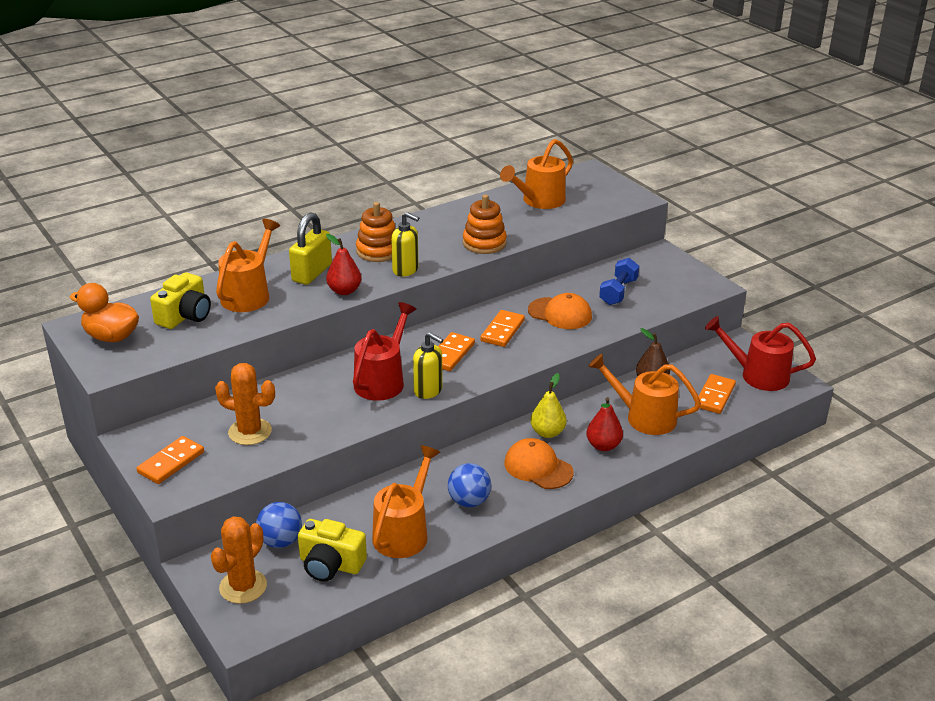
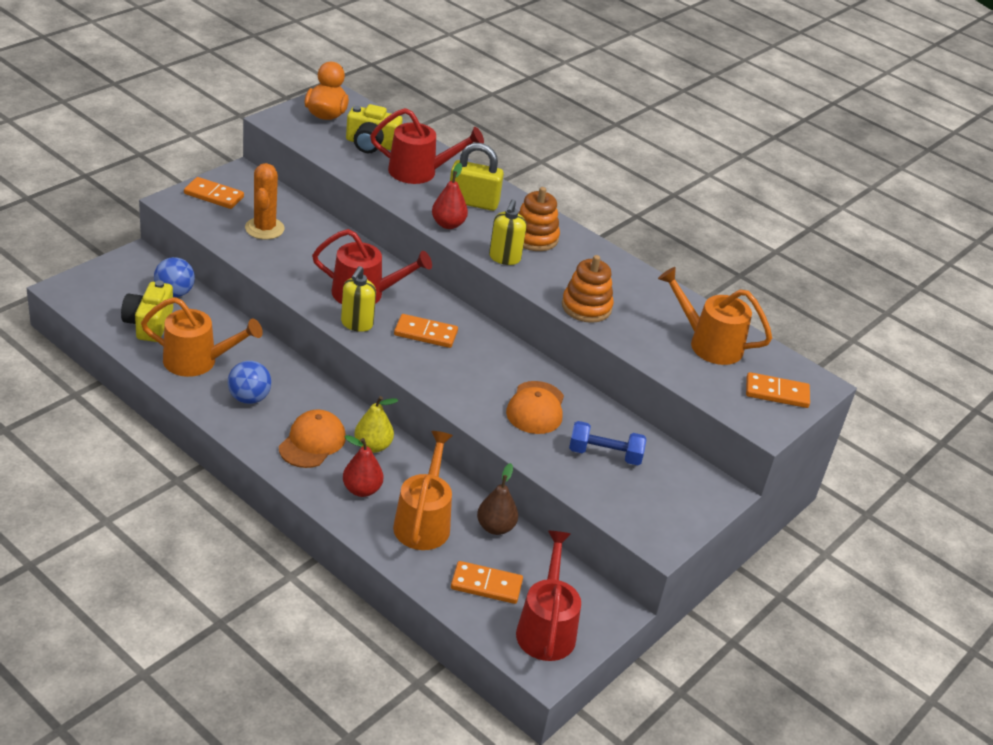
camera: 70 degrees right, 5 degrees up
(243, 586) = (116, 281): orange cactus -> none
(249, 294) = (420, 172): orange watering can -> red watering can
(502, 331) = (483, 366): orange domino -> orange domino (777, 393)

